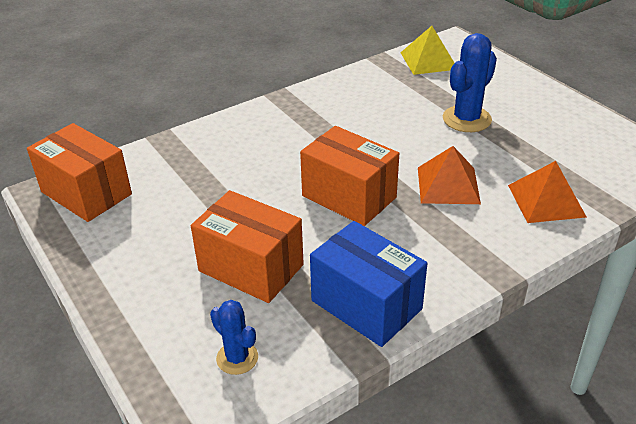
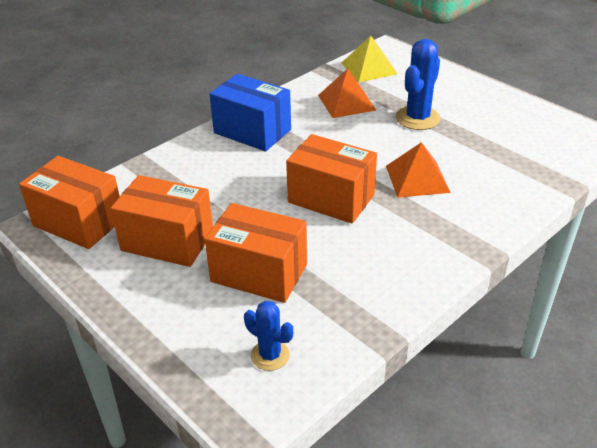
camera: 10 degrees left, 0 degrees up
(168, 223) = (167, 241): none -> orange box
(366, 305) = (374, 293): blue box -> blue box (252, 131)
(546, 200) = (506, 183): orange pyramid -> orange pyramid (346, 102)

